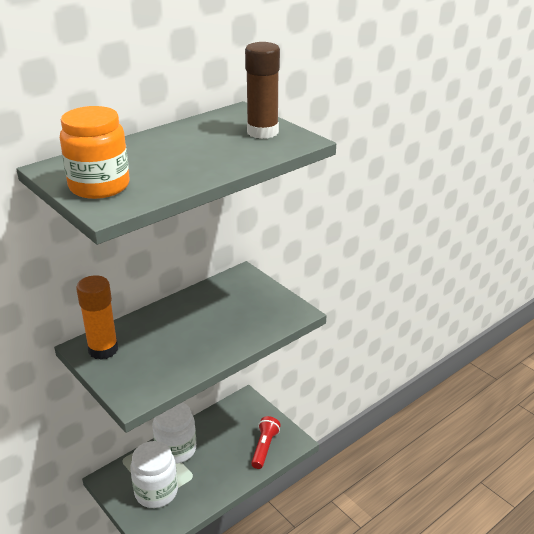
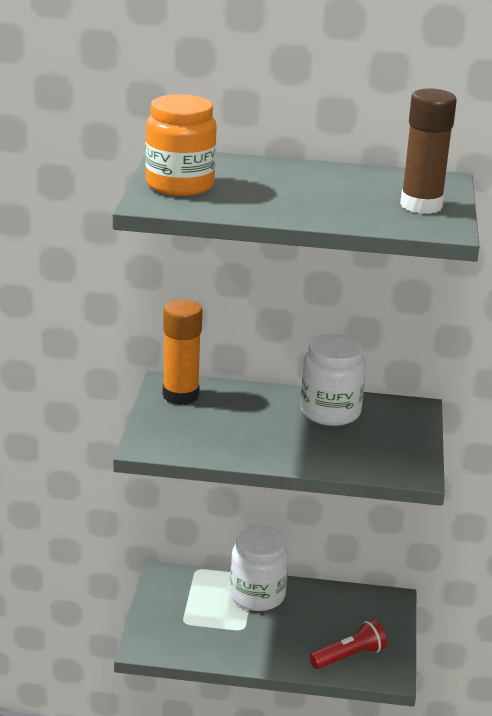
camera: 45 degrees right, 5 degrees down
(156, 492) = (192, 617): white jar -> white jar (330, 412)

